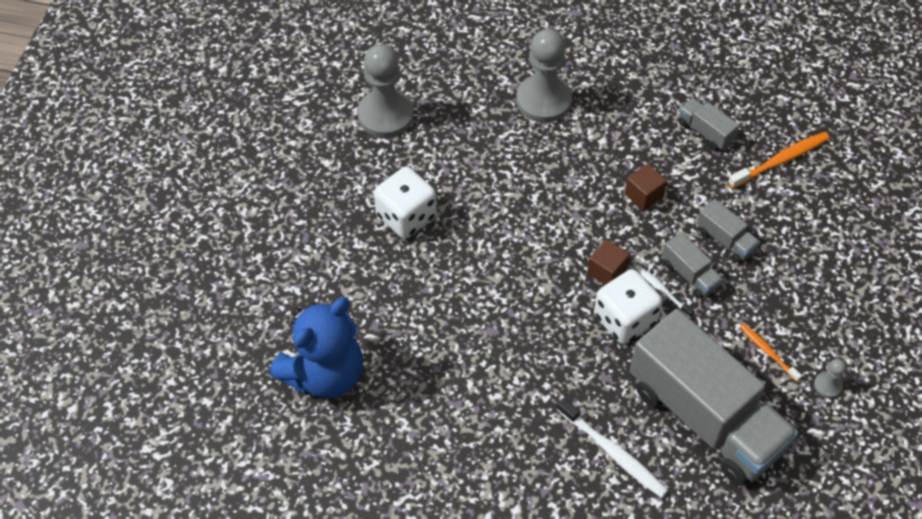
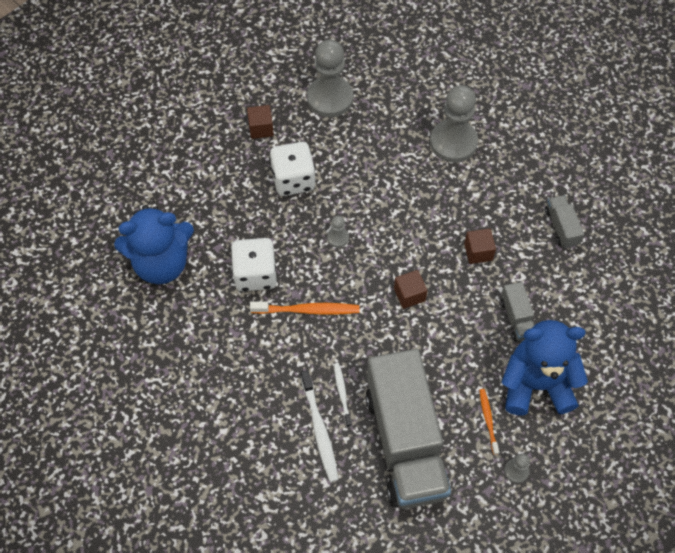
camera: 30 degrees right, 5 degrees up
(333, 180) = (261, 128): none -> brown cube
(494, 252) = (338, 238): none -> grey pawn
(625, 319) = (397, 337): white dice -> white dice (255, 274)
(662, 290) = (440, 331): white toothbrush -> white toothbrush (342, 393)
(690, 274) = (470, 330): grey truck -> none
(781, 160) = (606, 279): orange toothbrush -> orange toothbrush (308, 310)
(788, 294) = (536, 385): none -> blue teddy bear

